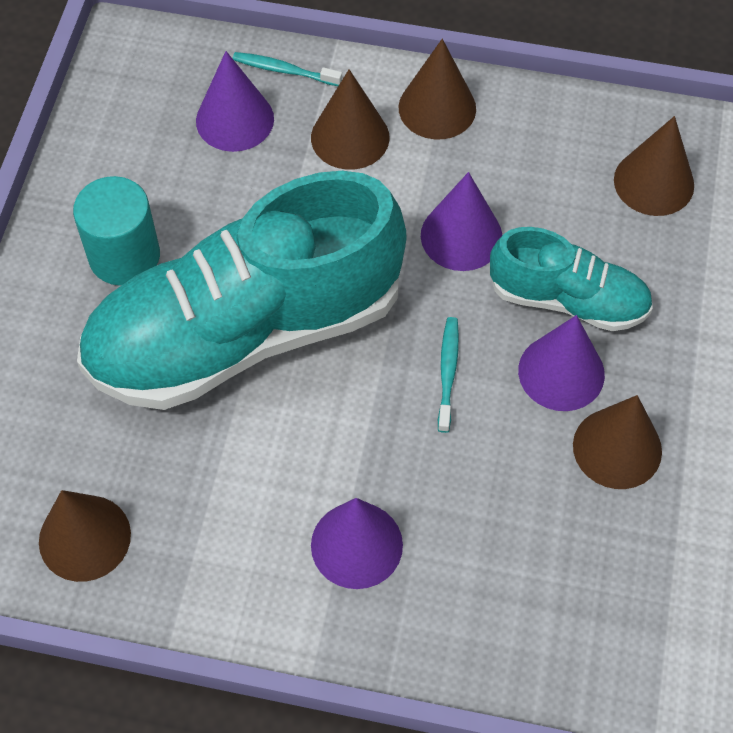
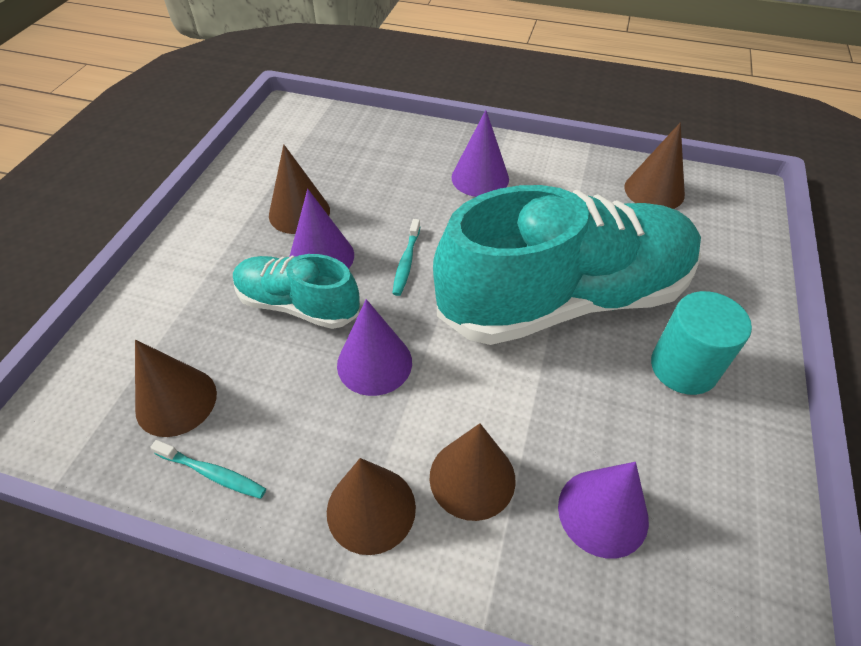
camera: 175 degrees left, 10 degrees down
(284, 70) = (550, 583): turquoise toothbrush -> turquoise toothbrush (213, 473)

